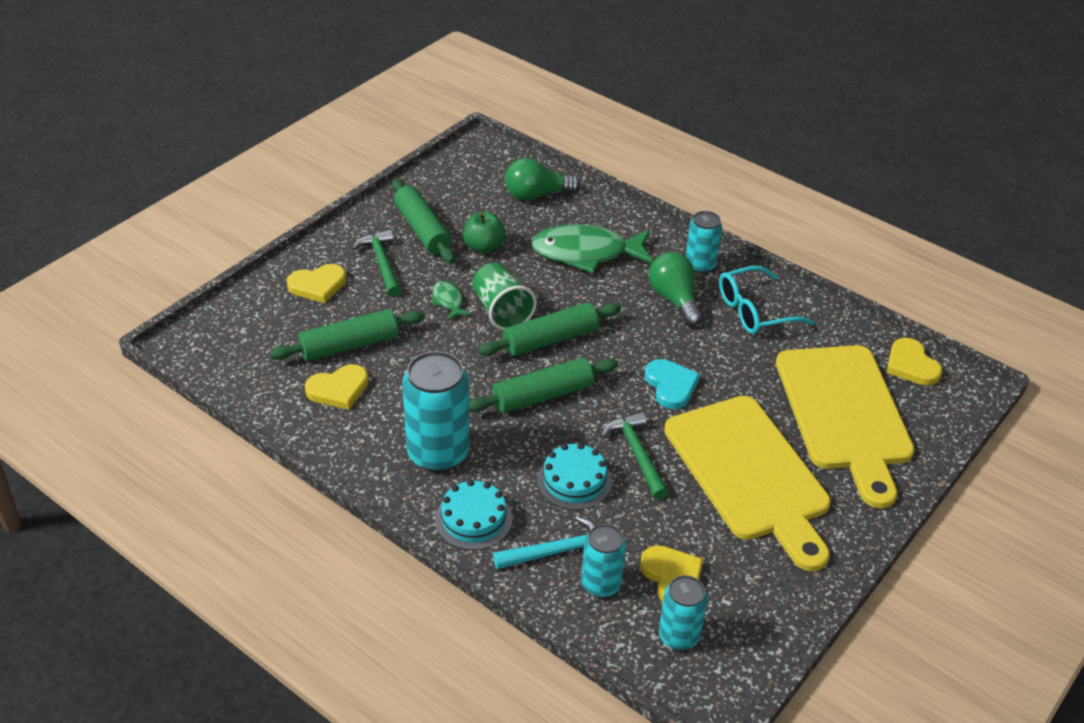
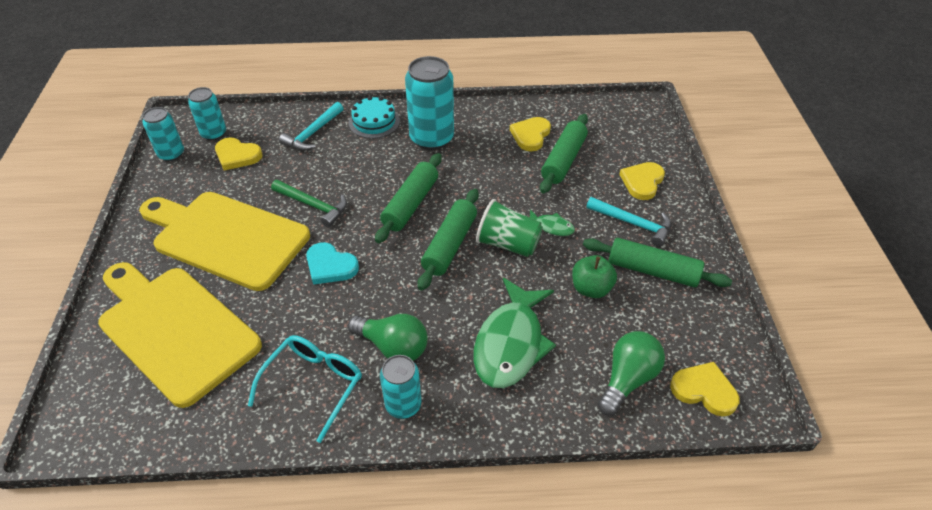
camera: 140 degrees right, 5 degrees up
(382, 263) = (633, 224): green hammer -> turquoise hammer
(574, 481) = (338, 169): turquoise cake -> none
(586, 253) = (510, 343): green fish -> green fish turned 150 degrees clockwise
(601, 584) = (275, 132): turquoise can -> turquoise can (171, 154)
(911, 365) = (129, 423): yellow heart -> yellow heart (704, 390)

